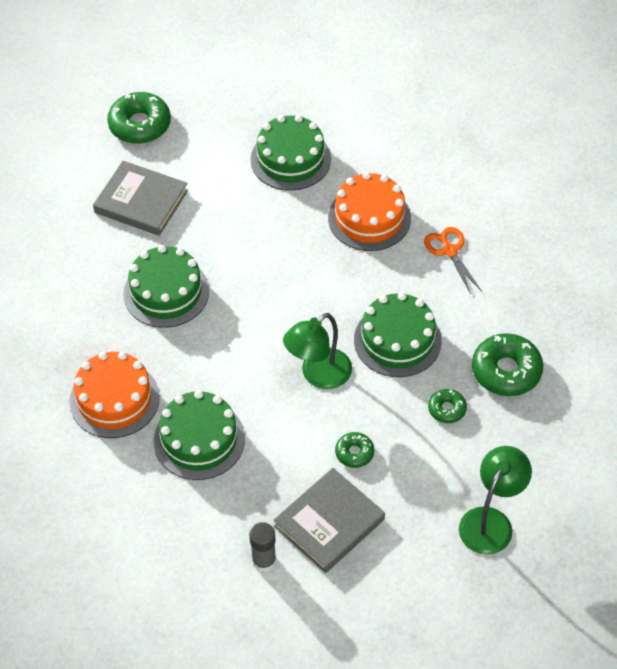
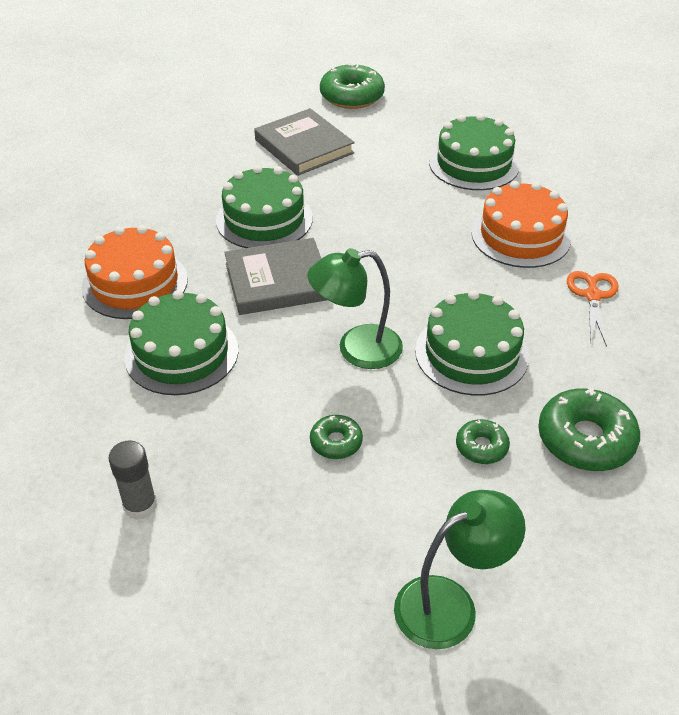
camera: 30 degrees right, 10 degrees down
(329, 523) = (247, 502): grey book -> grey book (278, 281)

